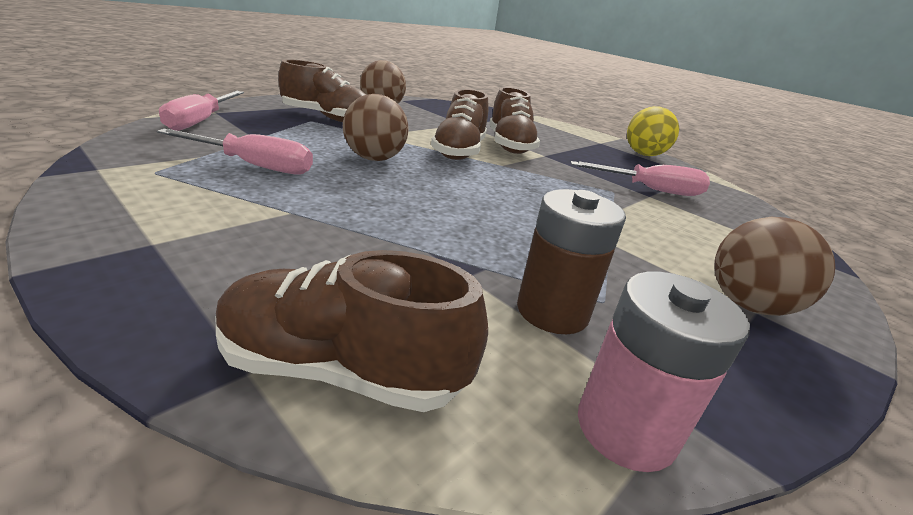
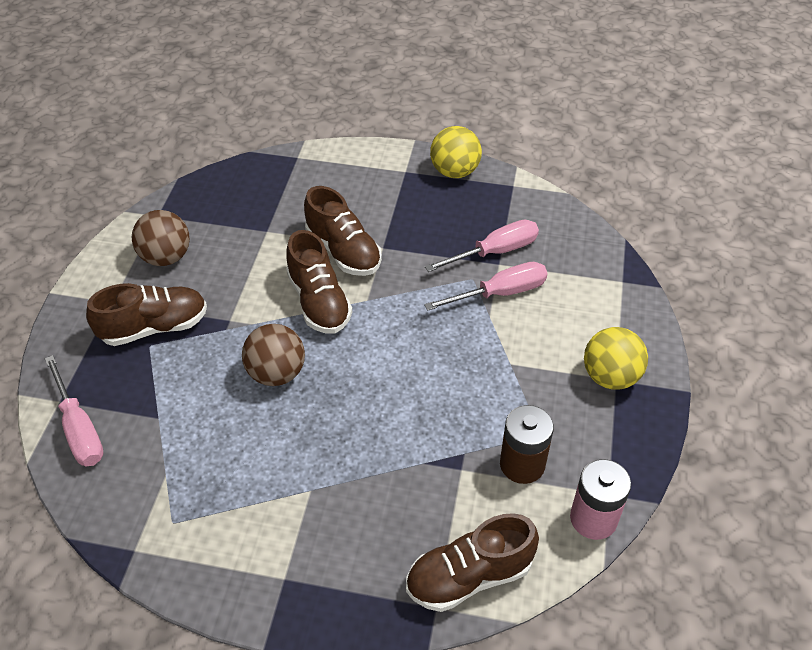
camera: 30 degrees left, 20 degrees up
(254, 166) = (217, 458): pink screwdriver -> pink screwdriver (500, 293)
(748, 305) = (610, 377): brown ball -> yellow ball

